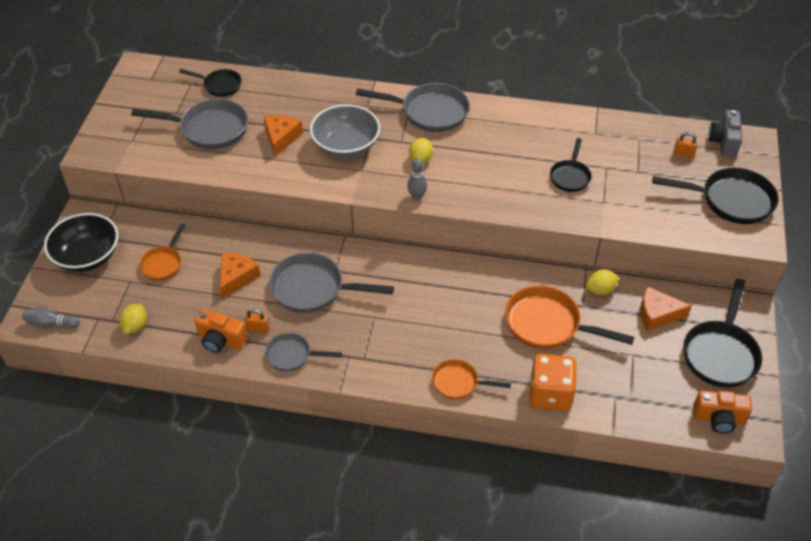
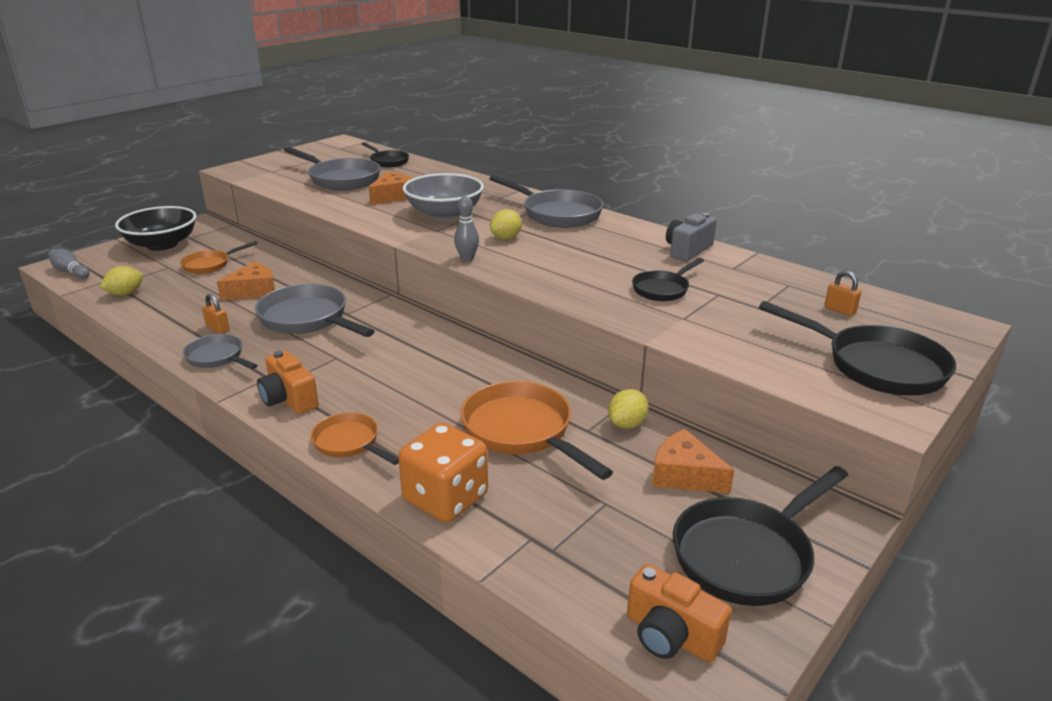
camera: 30 degrees right, 20 degrees down
(221, 340) = (175, 325): orange camera -> orange camera (289, 399)
(600, 290) = (627, 424): yellow lemon -> yellow lemon turned 60 degrees counterclockwise
(724, 142) = (912, 315): grey camera -> grey camera (687, 250)

